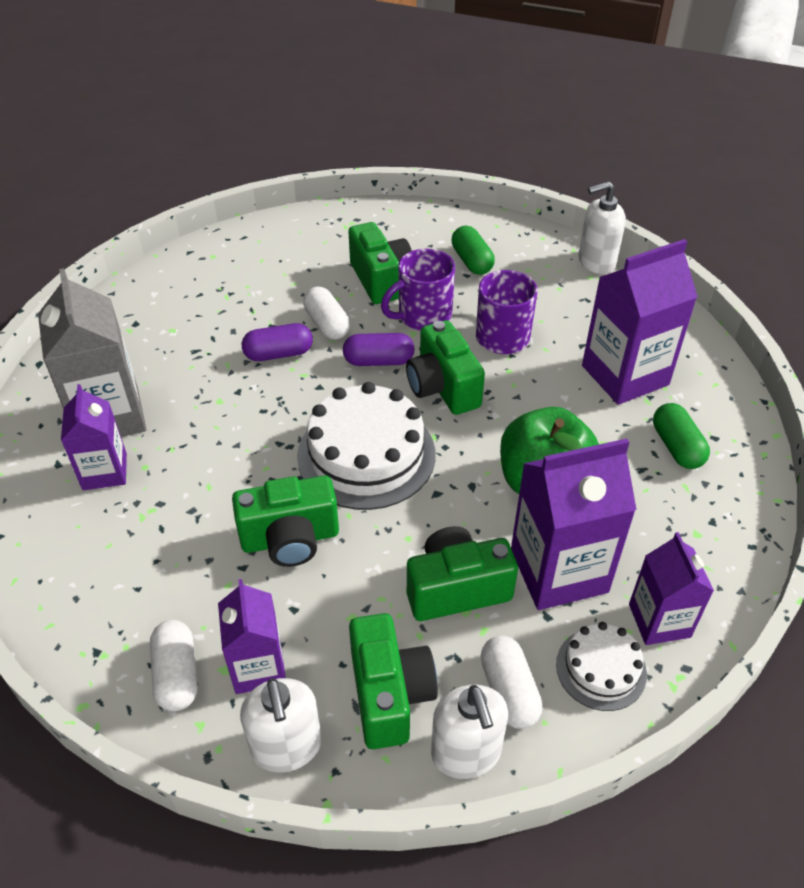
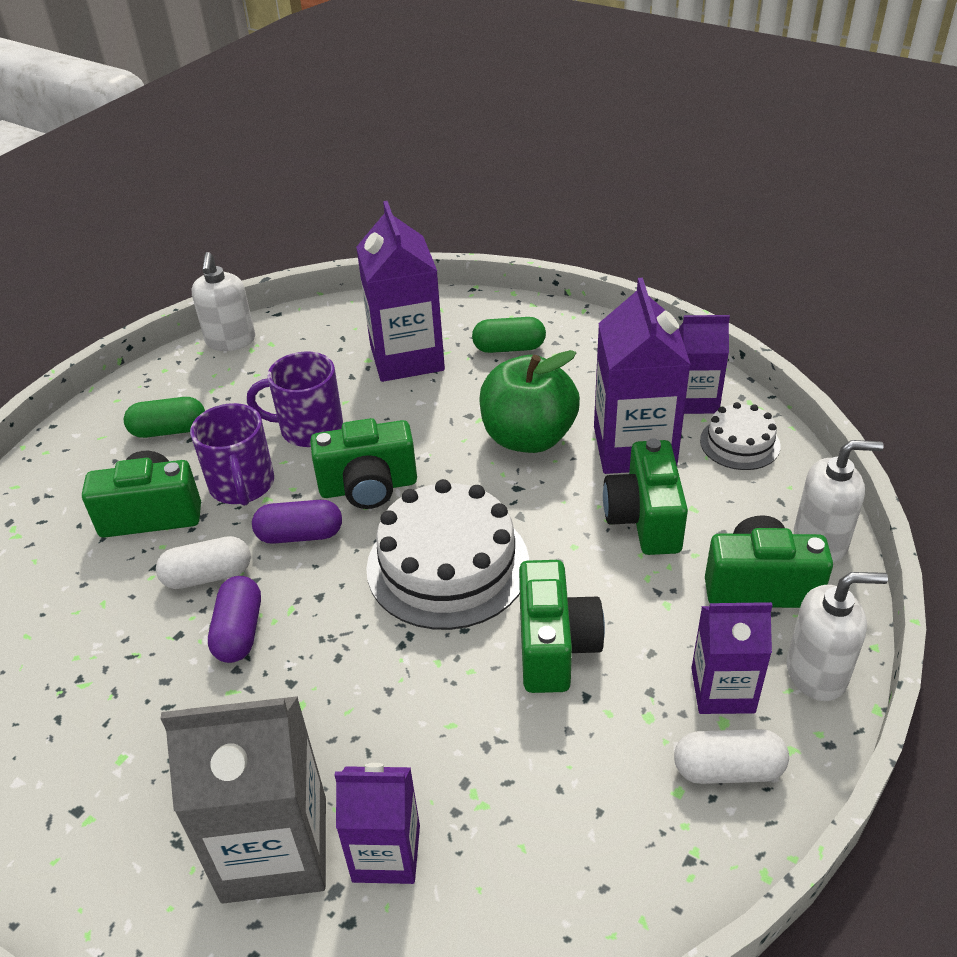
camera: 75 degrees left, 5 degrees down
(378, 361) = (300, 535): purple capsule -> purple capsule turned 75 degrees clockwise
(509, 691) = (759, 503): white capsule -> none

